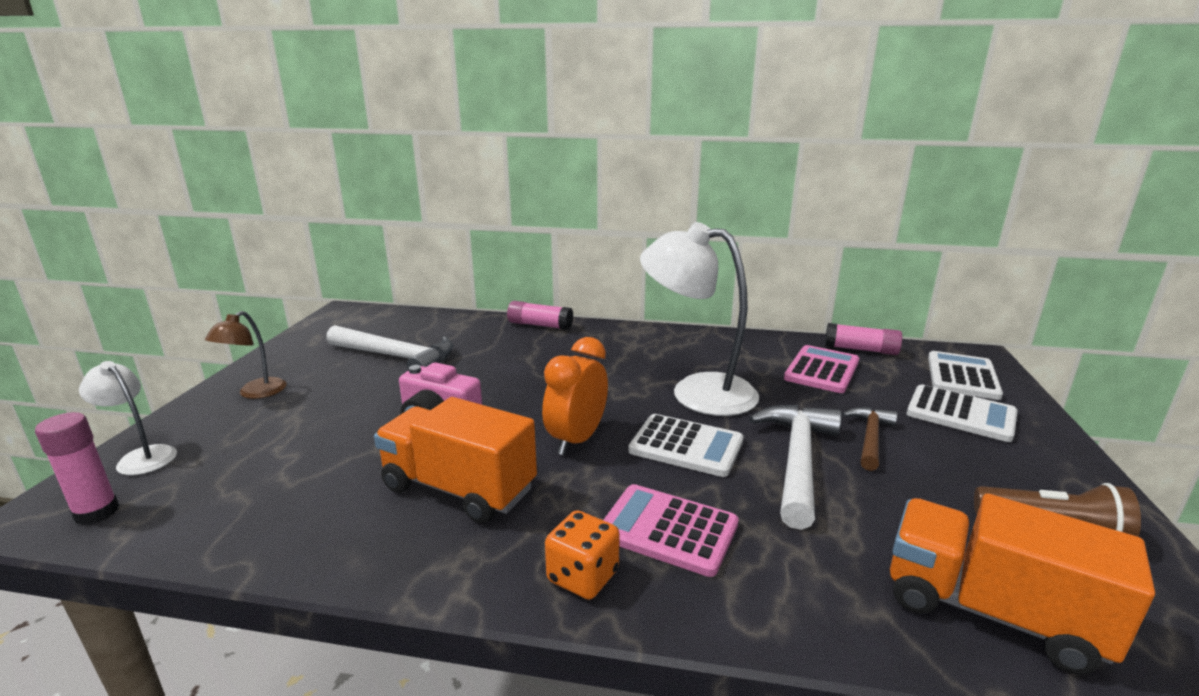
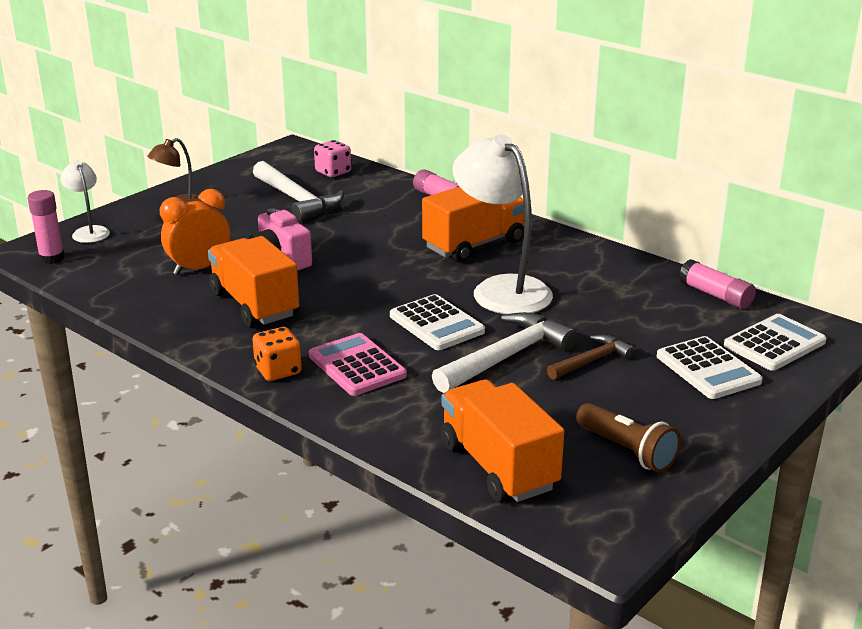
camera: 30 degrees right, 5 degrees up
(409, 324) = (333, 172): none -> pink dice
(576, 440) = (363, 297): orange clock -> orange clock (199, 268)
(619, 357) = (474, 245): none -> orange truck
(821, 370) = (642, 302): pink calculator -> none

